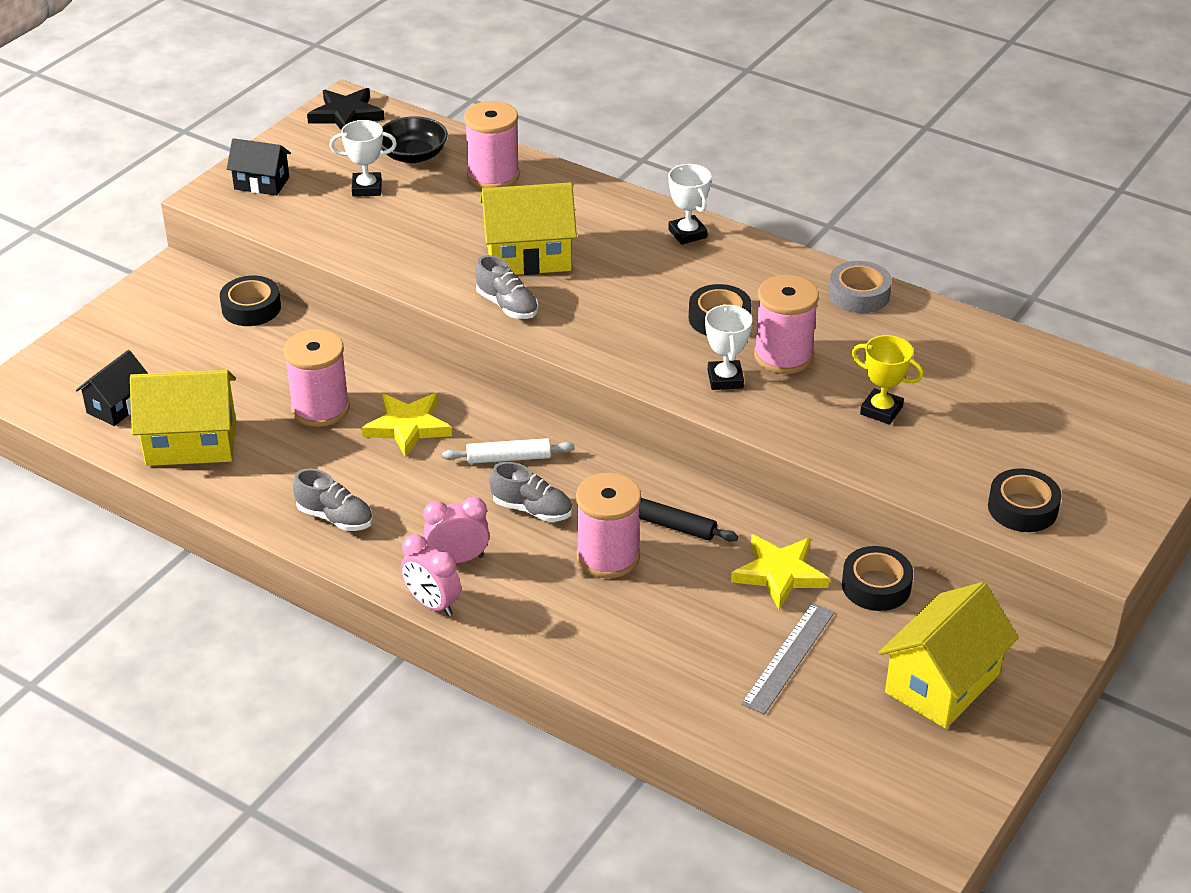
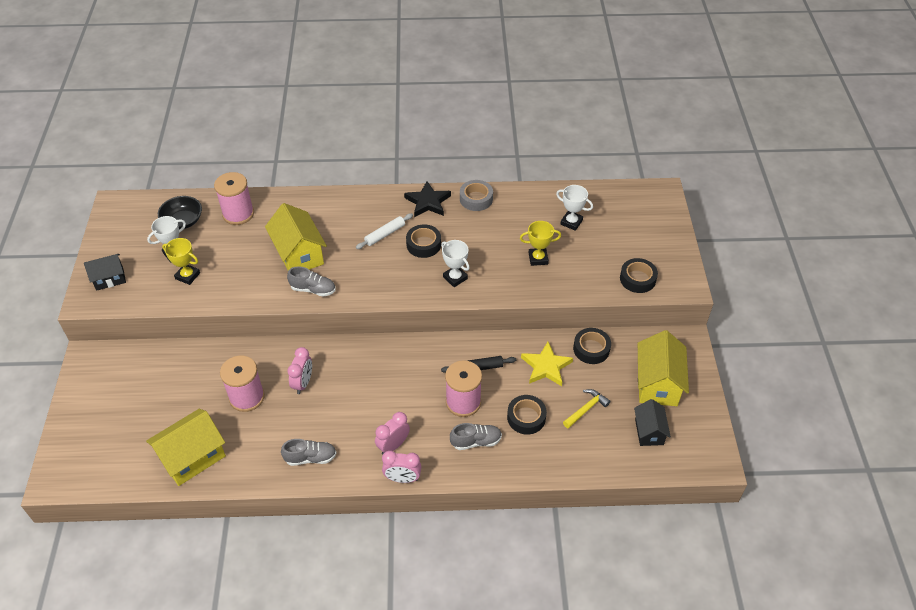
camera: 35 degrees left, 10 degrees up
(118, 406) = (129, 458): black house -> black house (649, 432)
(251, 308) = (154, 355): black tape -> black tape (526, 417)
(346, 115) = (122, 212): black star -> black star (428, 202)
(359, 220) = (187, 276): none -> yellow trophy
(408, 427) = (303, 383): yellow star -> pink clock
(508, 458) = (369, 373): white rolling pin -> white rolling pin (385, 234)
(528, 256) = (299, 254): yellow house -> yellow house turned 75 degrees counterclockwise
(532, 509) = (405, 396): grey shoe -> grey shoe (476, 441)
(687, 234) = (367, 202): white trophy -> white trophy (571, 222)
(783, 356) = (470, 251): pink spool -> none
(789, 657) = (586, 409): grey ruler -> yellow hammer

